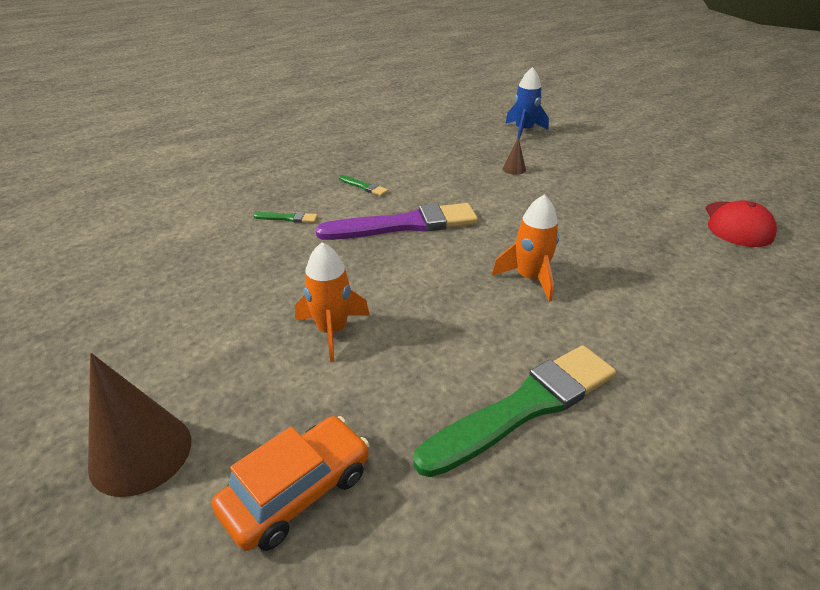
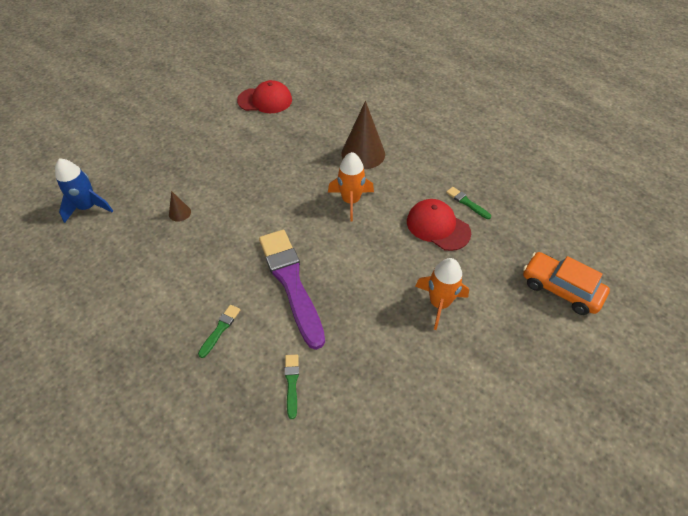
camera: 100 degrees left, 15 degrees up
(141, 453) = (578, 377): brown cone -> brown cone (363, 153)
(471, 357) = (438, 227): none -> red cap
(524, 407) = (467, 203): green brush -> green brush, size x0.41

